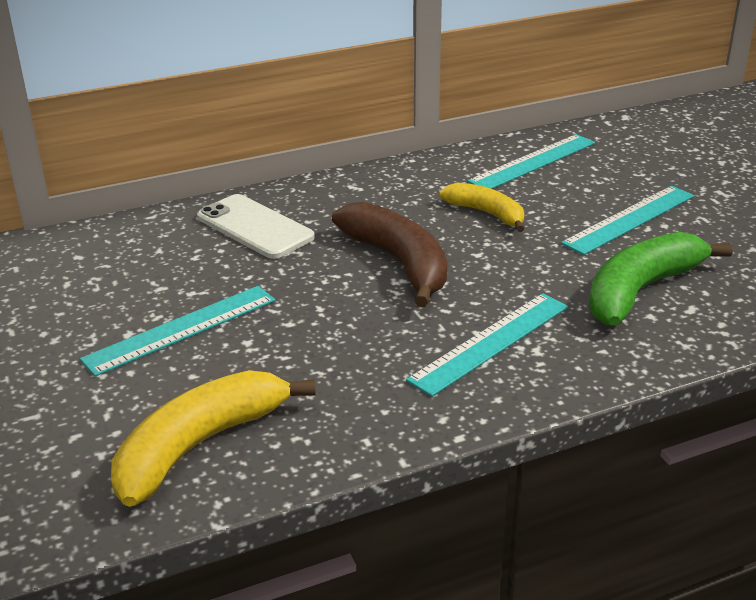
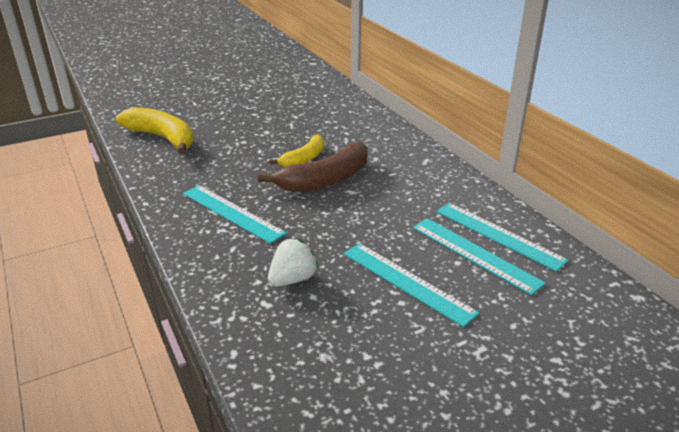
camera: 85 degrees right, 0 degrees up
(181, 329) = (256, 125): turquoise ruler -> turquoise ruler (474, 254)
(255, 227) = (363, 133): white phone -> none
(487, 213) = (400, 212): yellow banana -> yellow banana (304, 158)
(641, 290) = (292, 279): green banana -> white strawberry

